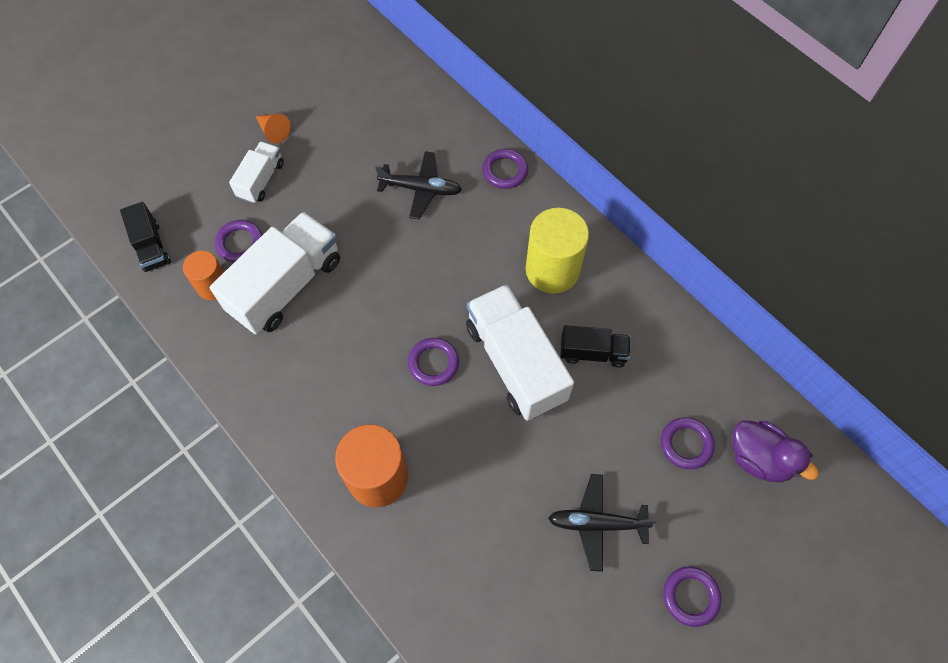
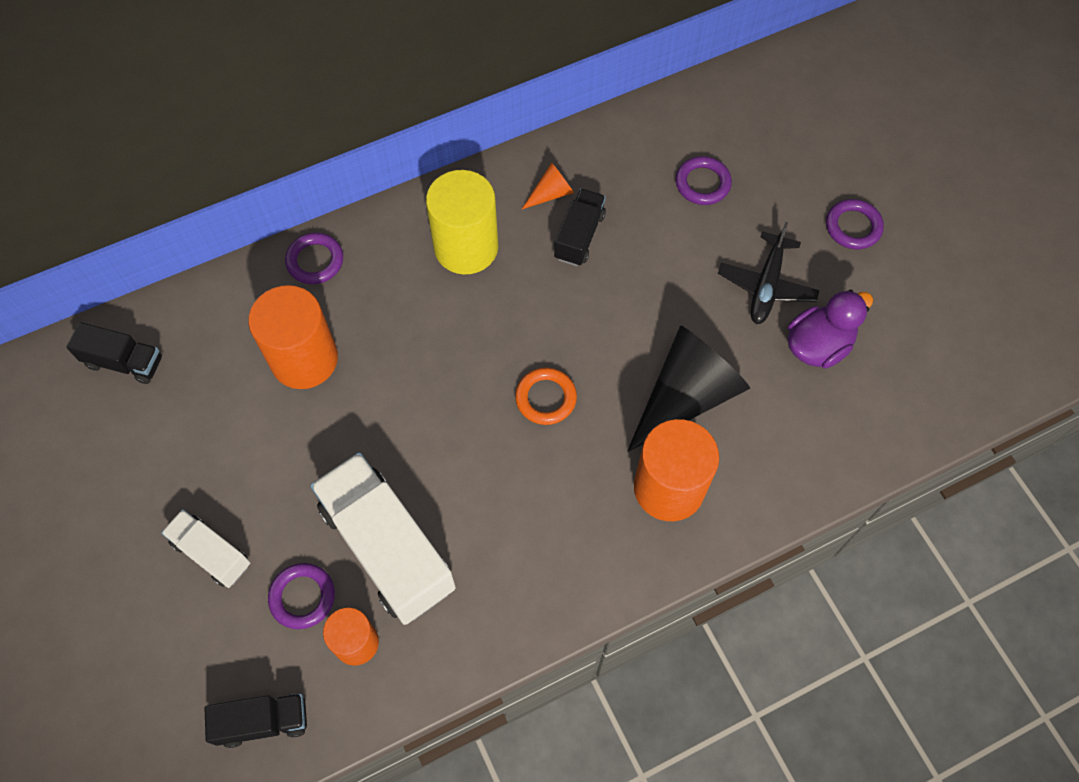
camera: 75 degrees left, 0 degrees up
(273, 131) = (137, 524): orange cone -> orange cone (551, 193)
(388, 84) = (124, 362): none -> black truck
(421, 189) = (304, 359): black plane -> orange cylinder
(433, 363) = (545, 398): purple ring -> orange ring
(465, 474) = (686, 396): none -> black cone
(515, 363) = (569, 314): white truck -> none
(759, 458) = (731, 128): purple duck -> purple duck (818, 345)

